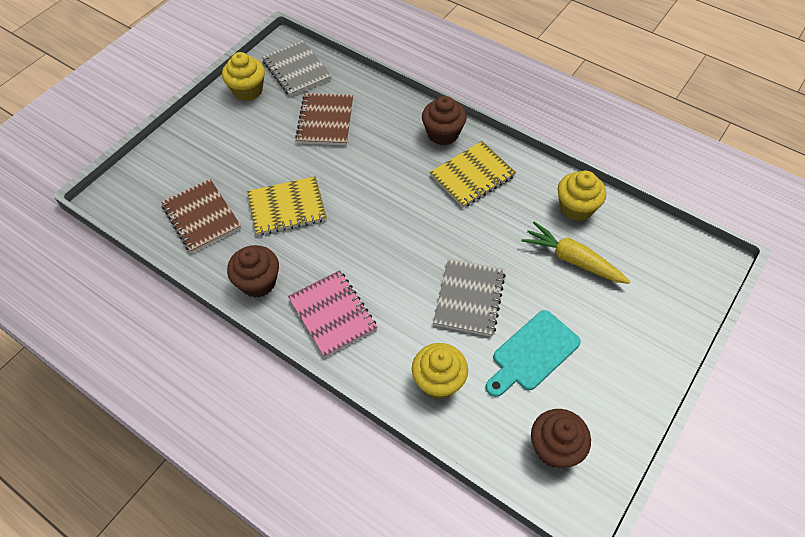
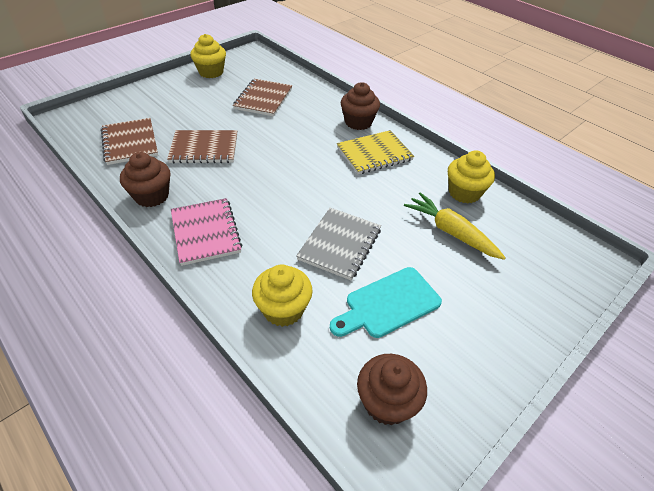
camera: 10 degrees right, 10 degrees down
(287, 207) = (204, 148): yellow notebook -> brown notebook
(297, 70) = (255, 66): grey notebook -> none

